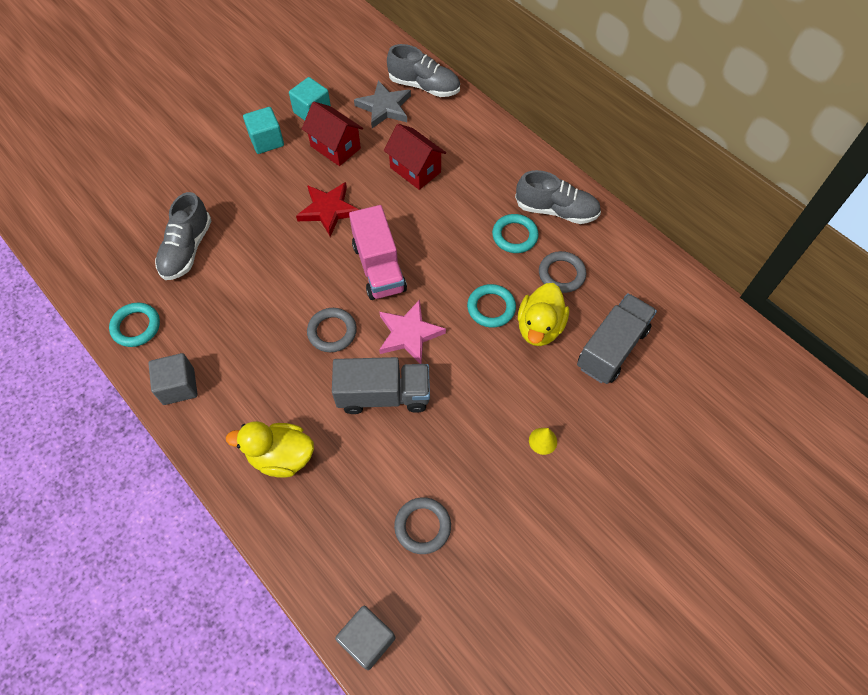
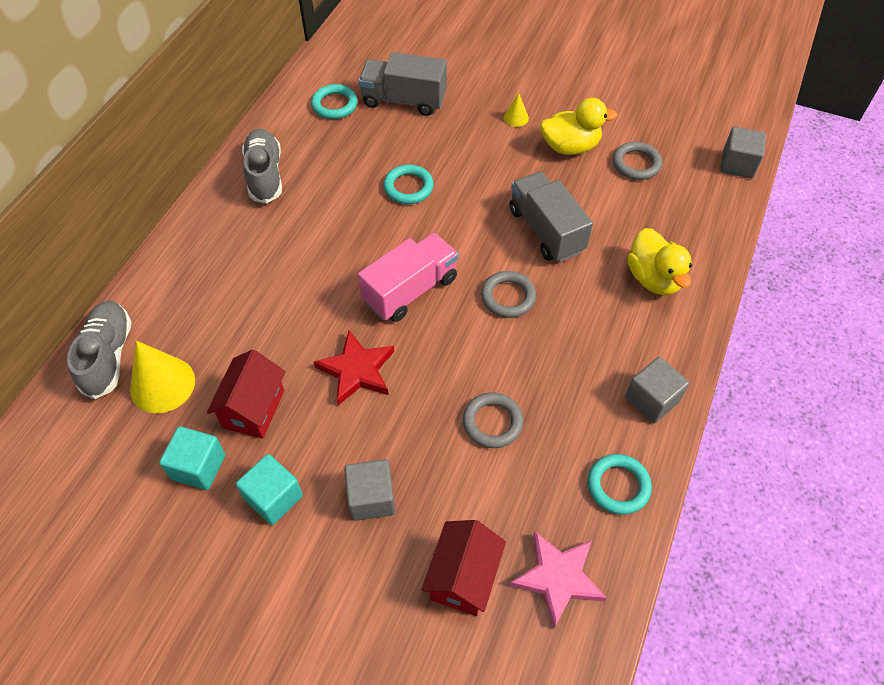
camera: 115 degrees left, 5 degrees down
(187, 249) = (490, 494): grey shoe -> none
(231, 187) = (371, 498): none -> grey cube
(384, 107) = (162, 384): grey star -> yellow cone
(409, 334) = (473, 236): pink star -> pink star (558, 578)
(415, 170) = (258, 311): red house -> red house (463, 577)
(514, 236) = (313, 196): turquoise ring -> turquoise ring (334, 105)
(539, 327) = (410, 149): yellow duck -> yellow duck (570, 147)
(561, 274) = (342, 150): grey ring -> grey ring (492, 422)

